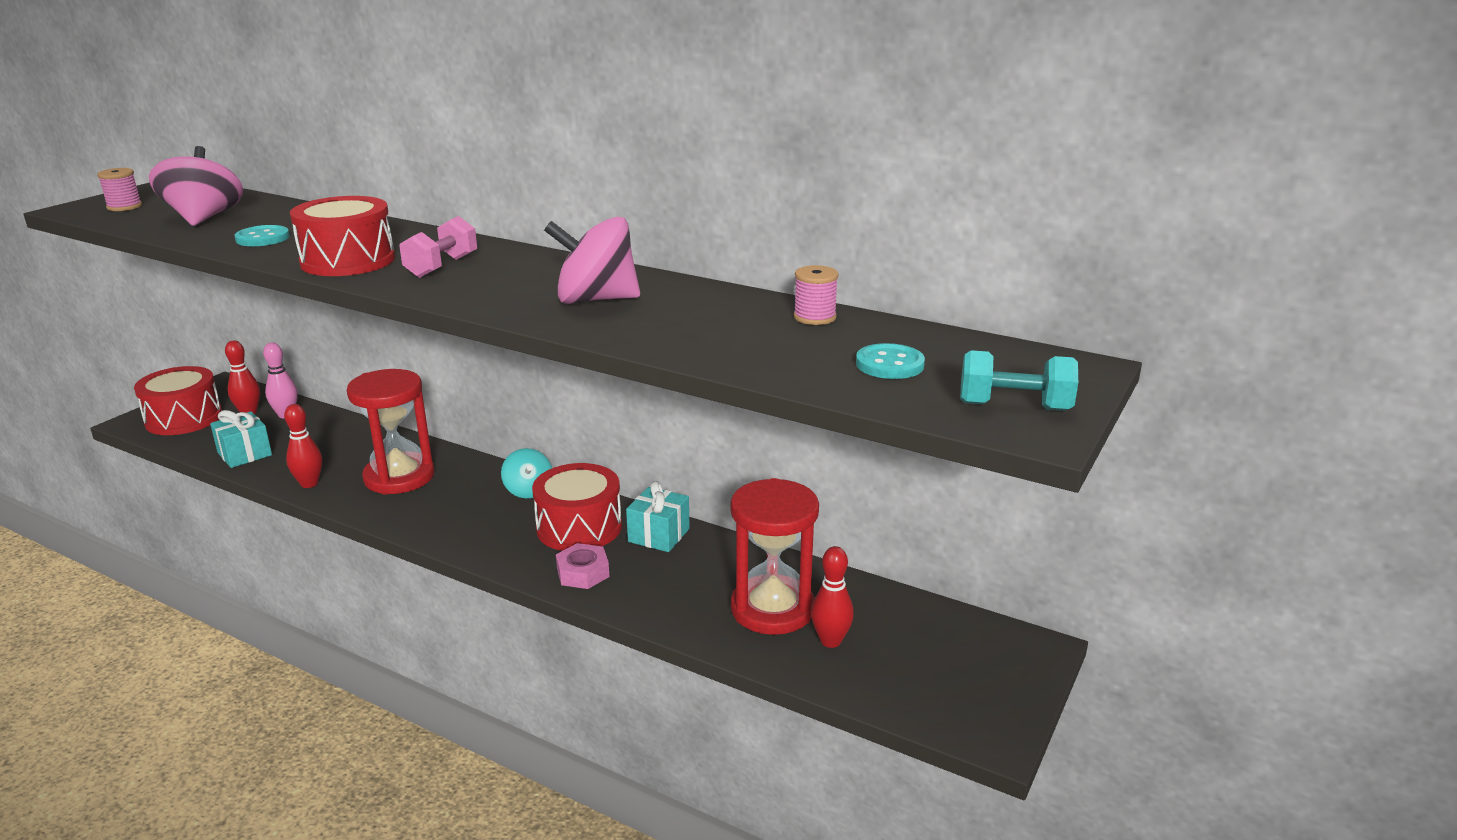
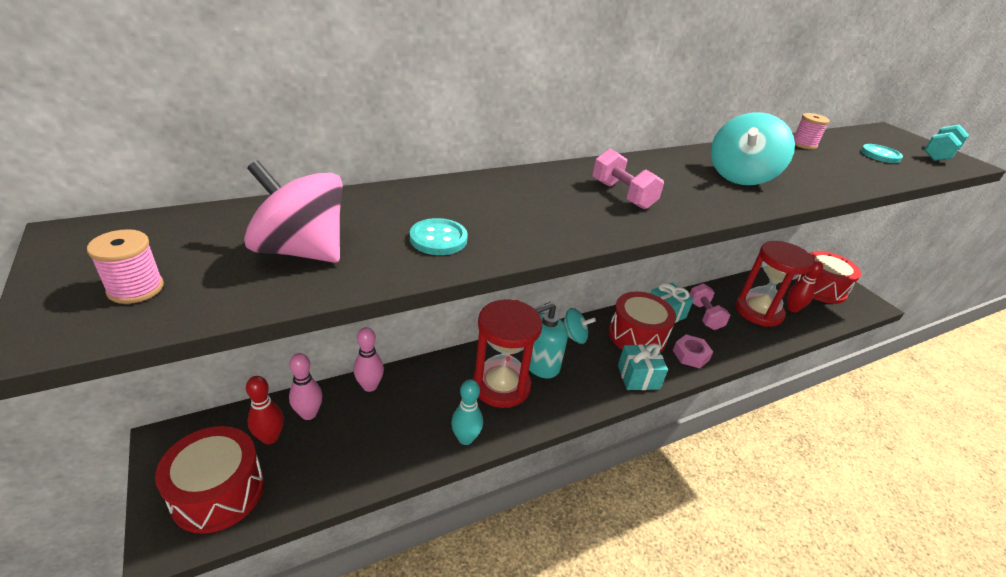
camera: 60 degrees left, 10 degrees up
(244, 454) = (362, 465): turquoise gift -> turquoise gift (638, 377)
(309, 484) = (465, 438): red bowling pin -> turquoise bowling pin
(341, 423) = (370, 386): none -> pink bowling pin
(348, 261) = (567, 221): red drum -> red drum (820, 288)
(455, 486) = (541, 364): none -> turquoise soap dispenser
(595, 300) = (740, 176): pink spinning top -> turquoise spinning top
(694, 565) = (704, 315): none -> pink dumbbell

